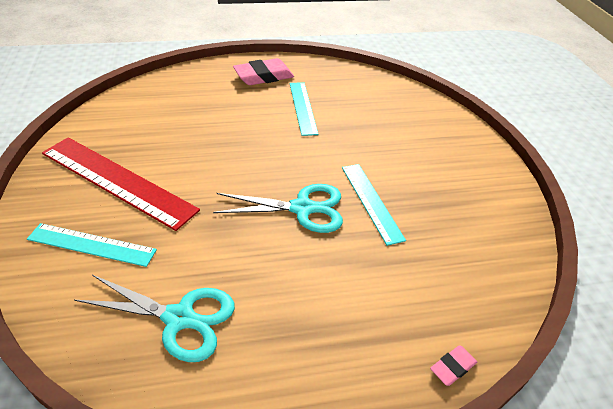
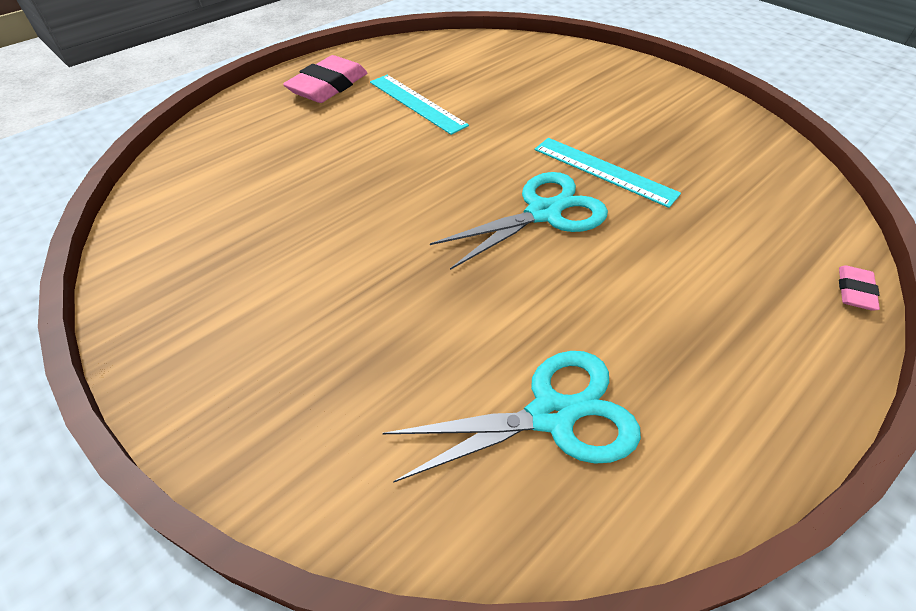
camera: 30 degrees left, 5 degrees up
(92, 244) = (331, 396): turquoise ruler -> none
(117, 181) = (272, 296): red ruler -> none

